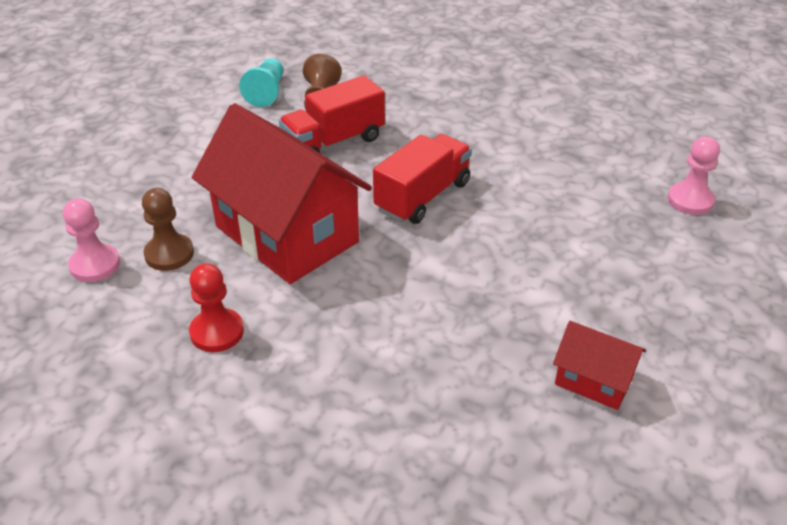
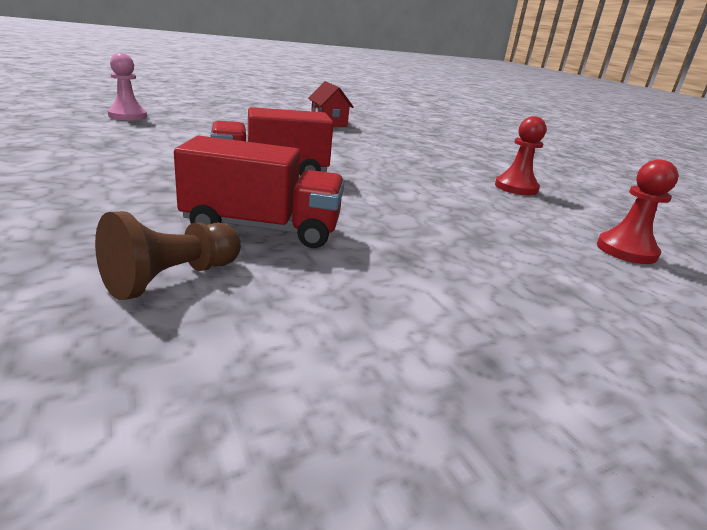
camera: 145 degrees left, 15 degrees down
(95, 265) = (626, 251): pink pawn -> red pawn
(169, 254) = (540, 229): brown pawn -> none
(266, 92) = (221, 339): turquoise pawn -> none
(286, 234) = (416, 199): red house -> none

